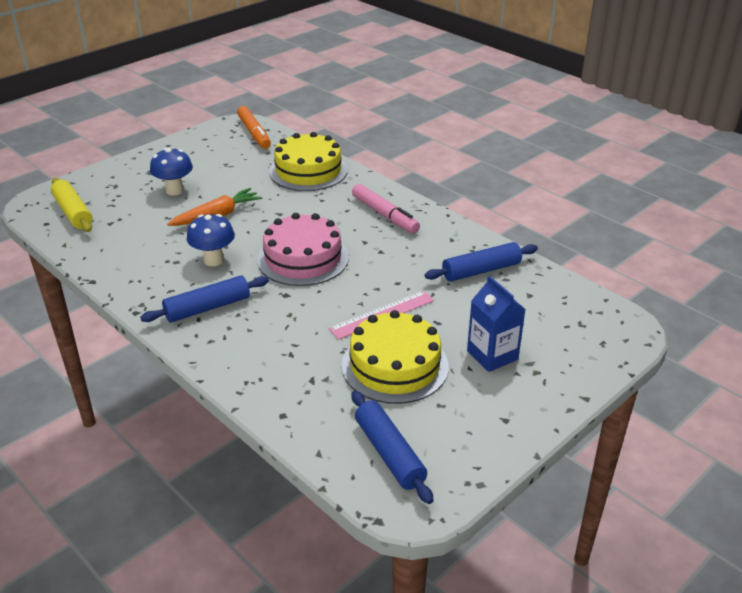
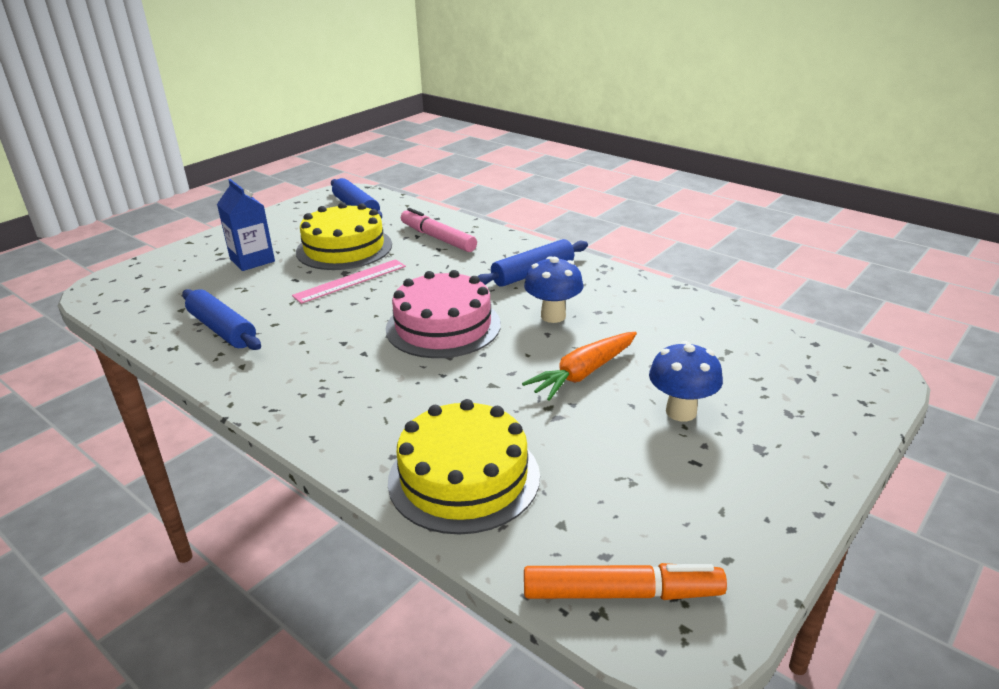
camera: 175 degrees right, 5 degrees down
(73, 212) = (798, 361): yellow rolling pin -> none
(254, 133) = (621, 593): orange marker -> orange marker turned 120 degrees clockwise
(385, 215) = (329, 395): pink marker -> pink marker (438, 238)
(481, 270) = (222, 329): blue rolling pin -> blue rolling pin turned 75 degrees clockwise

